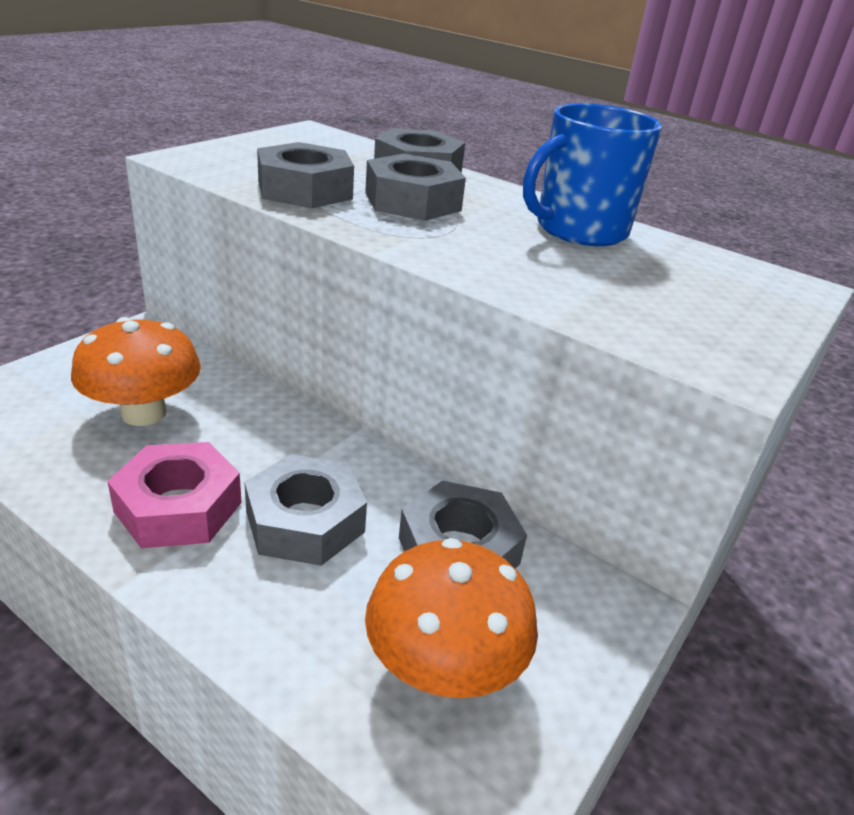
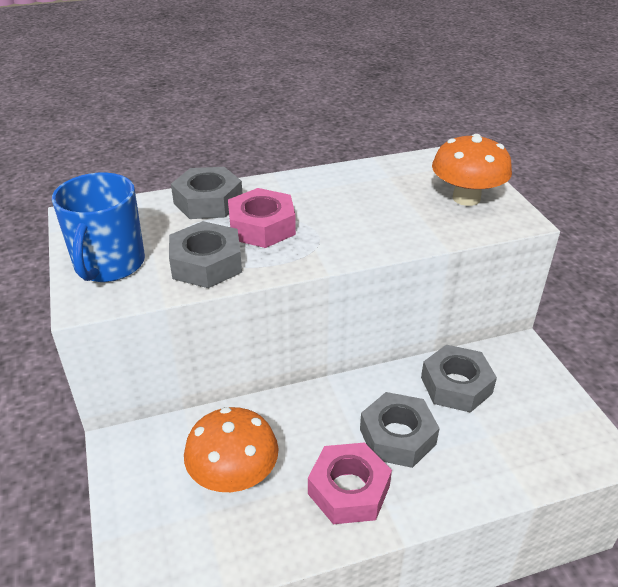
camera: 50 degrees left, 5 degrees up
(412, 201) = (262, 227): grey nut -> pink nut
(443, 667) = (527, 428): orange mushroom -> orange mushroom (466, 198)
(579, 230) = (349, 186): blue mug -> blue mug (109, 264)

